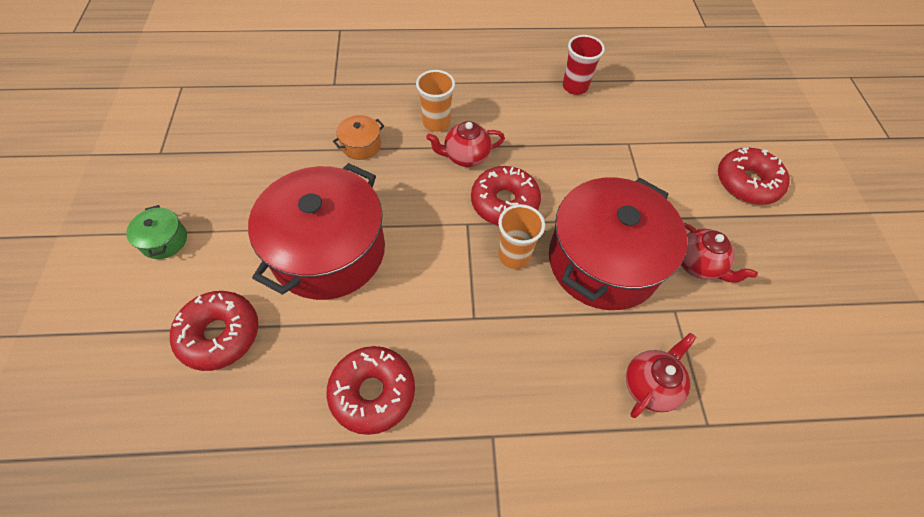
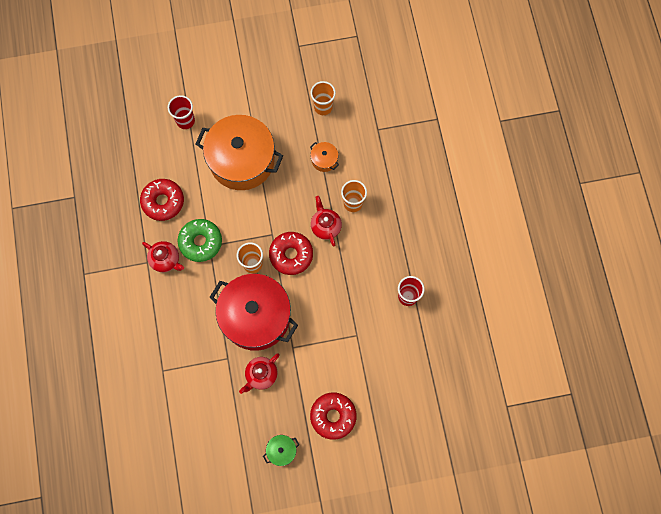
camera: 85 degrees right, 15 degrees up
(164, 240) = (237, 73): green pot -> green pot (281, 451)
(220, 334) = (185, 121): red donut -> red cup
(276, 136) = (323, 107): none -> orange cup
(329, 251) = (242, 160): red pot -> orange pot
(465, 332) = (200, 242): none -> green donut
(650, 385) = (181, 341): red teapot -> red teapot (166, 260)

